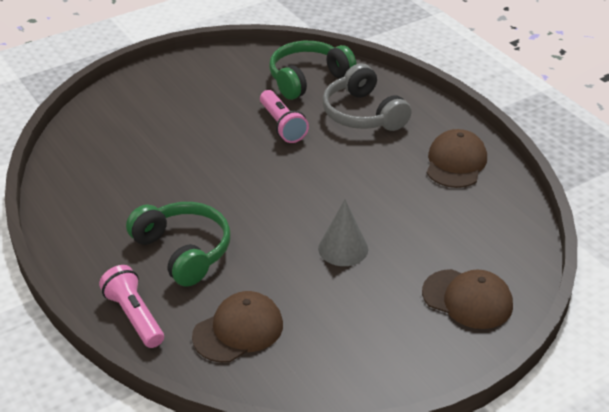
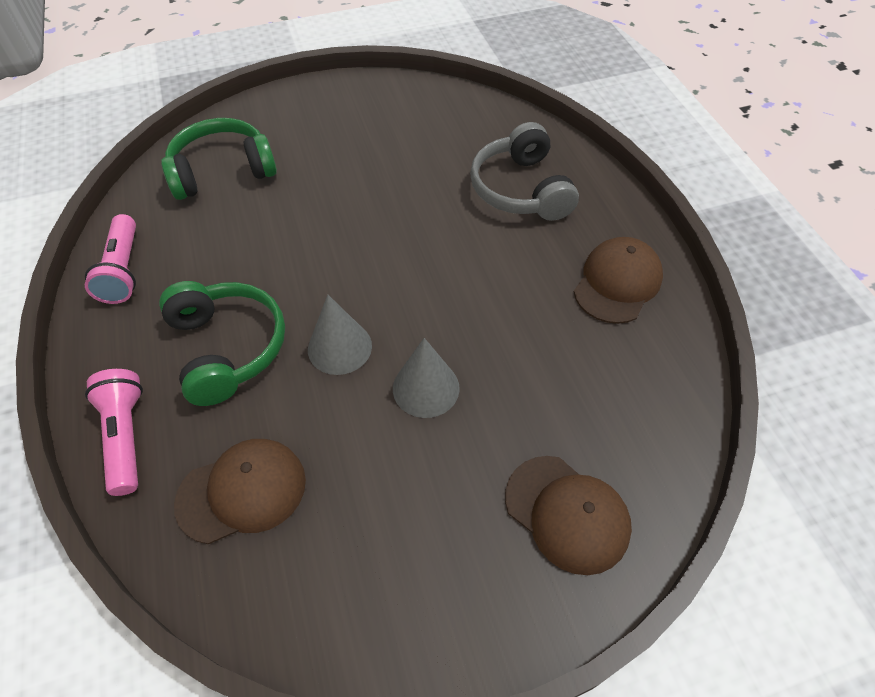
camera: 15 degrees right, 15 degrees up
(269, 236) = (339, 347): none -> grey cone
(282, 125) = (417, 189): pink flashlight -> pink flashlight (123, 270)
(308, 79) = (471, 130): green headphones -> green headphones (222, 171)

